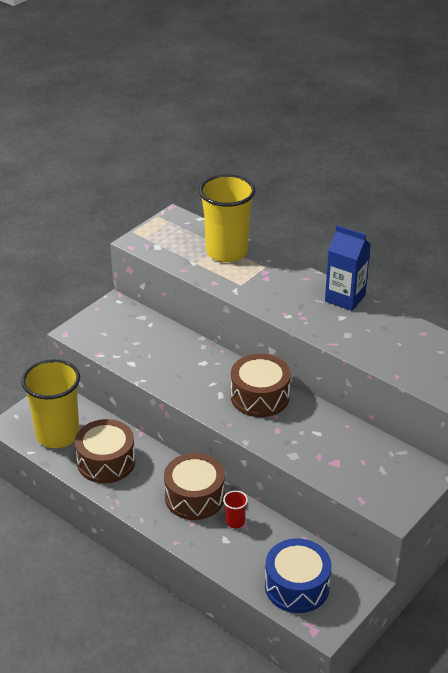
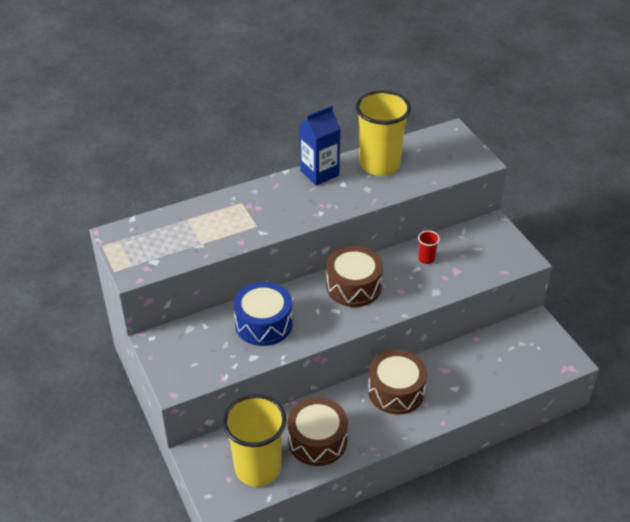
camera: 65 degrees left, 5 degrees up
(227, 252) = (200, 218): yellow cup -> yellow cup (379, 165)
(235, 522) = (438, 374): red cup -> red cup (426, 259)
(297, 586) = (524, 361): blue drum -> blue drum (263, 324)

